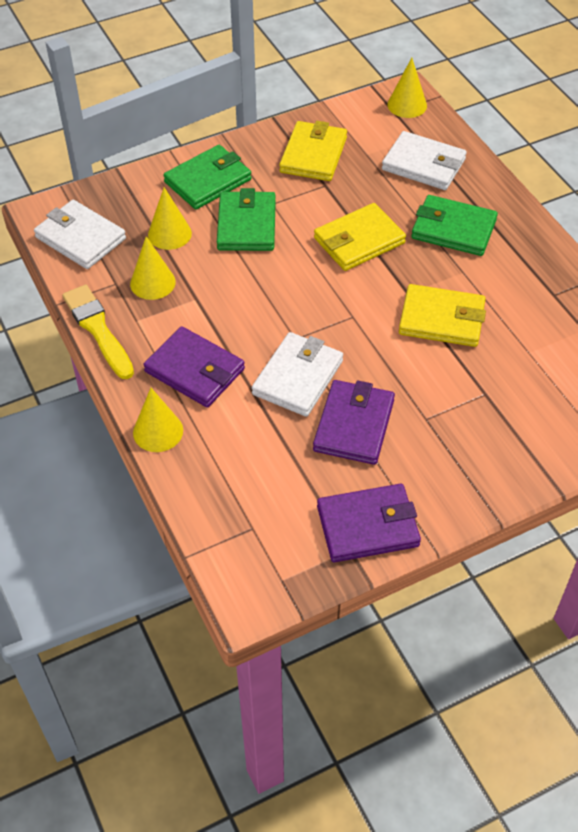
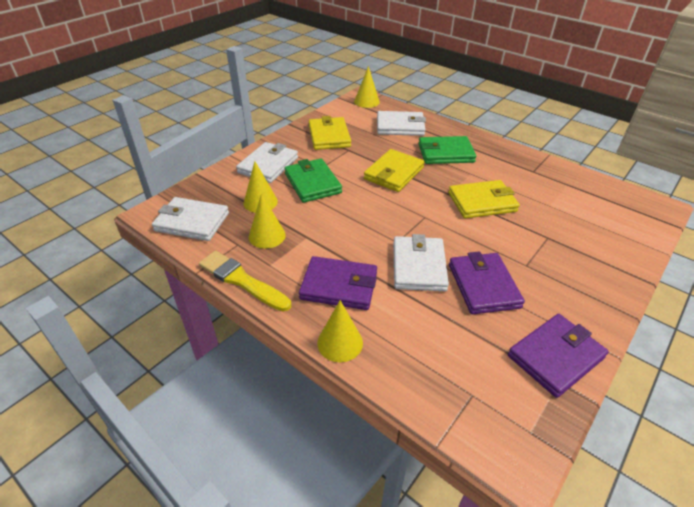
camera: 25 degrees left, 10 degrees down
(208, 181) = (268, 165): green wallet -> white wallet

